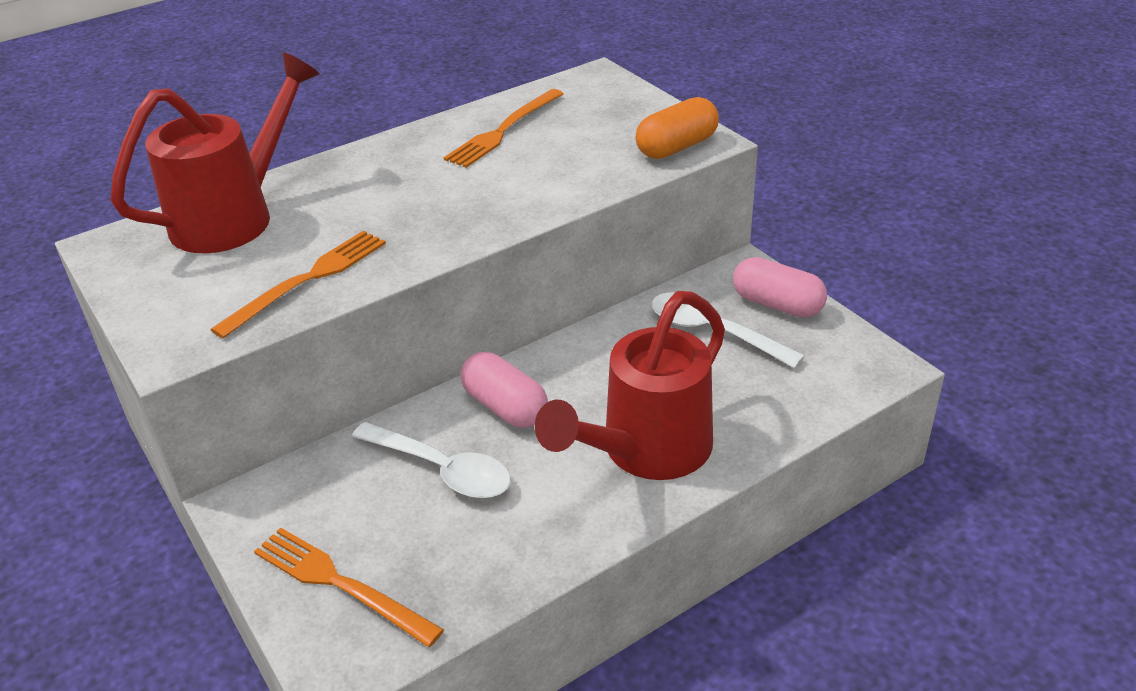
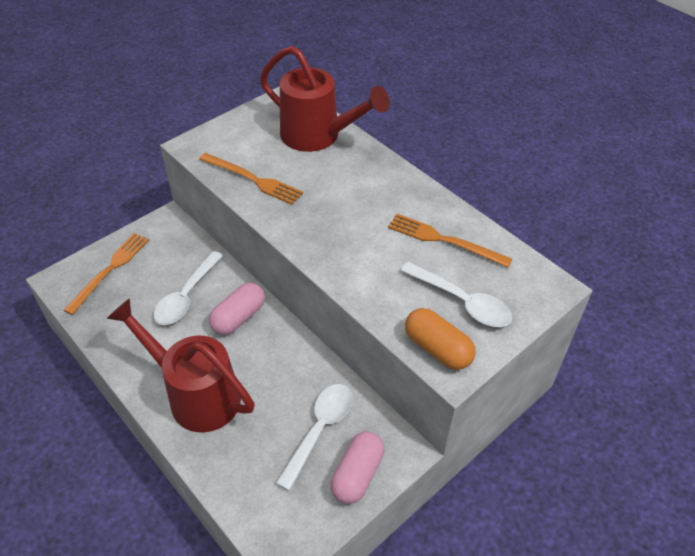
camera: 80 degrees right, 10 degrees up
(608, 127) = (462, 302): none -> white spoon

